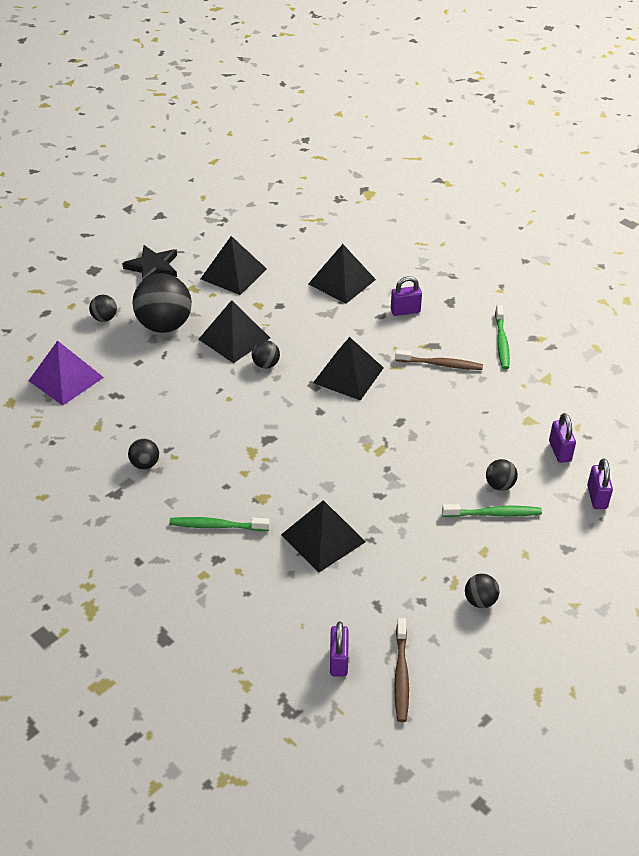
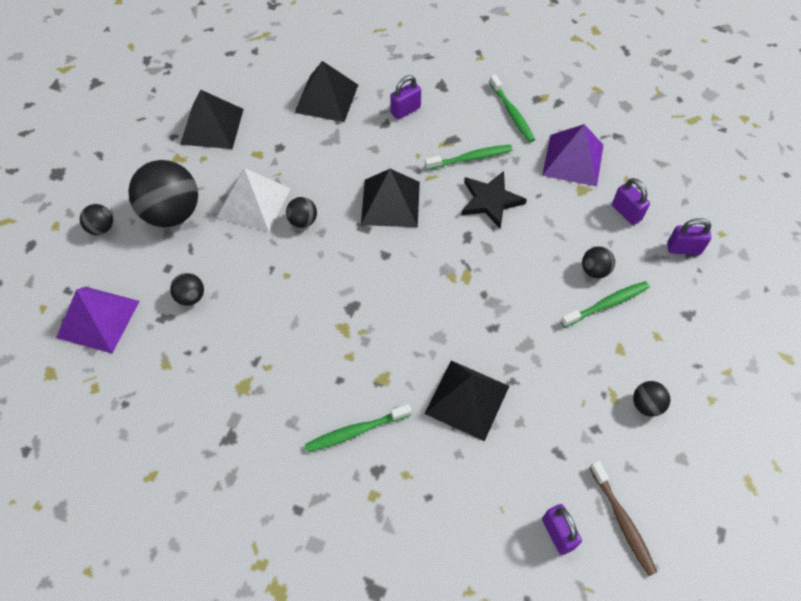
camera: 25 degrees left, 15 degrees up
(145, 464) = (241, 389): black ball -> black ball (191, 297)
(152, 267) = (121, 147): black star -> black star (490, 201)
(234, 338) = (254, 202): black pyramid -> white pyramid
(440, 364) = (470, 158): brown toothbrush -> green toothbrush
(536, 395) = (573, 160): none -> purple pyramid
(597, 497) = (683, 248): purple padlock -> purple padlock turned 60 degrees counterclockwise

